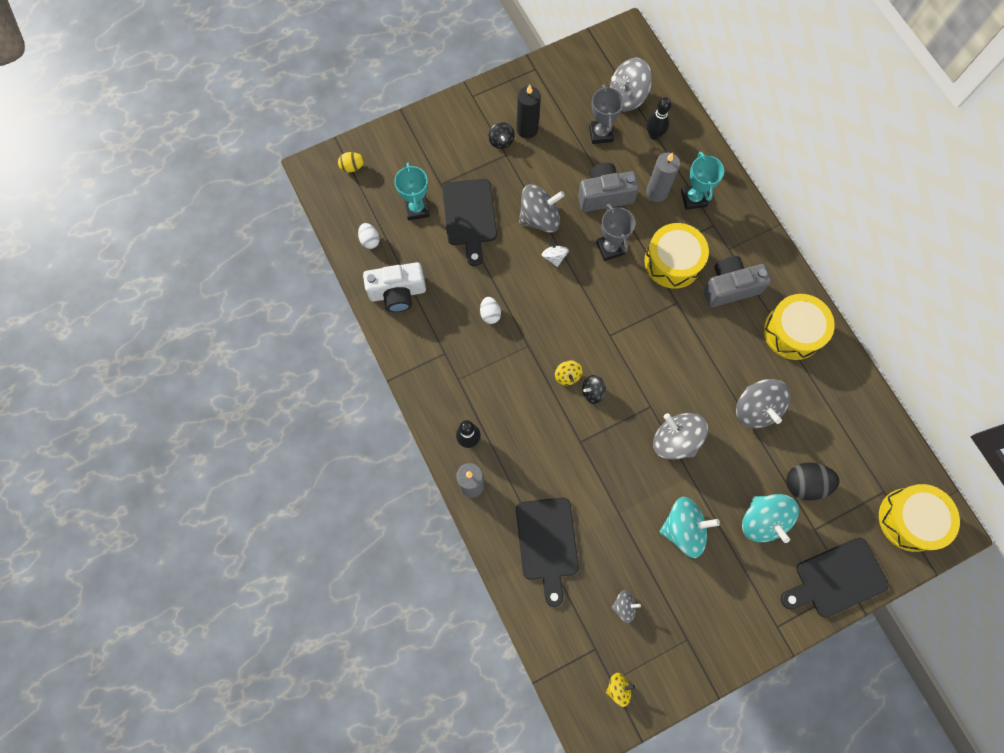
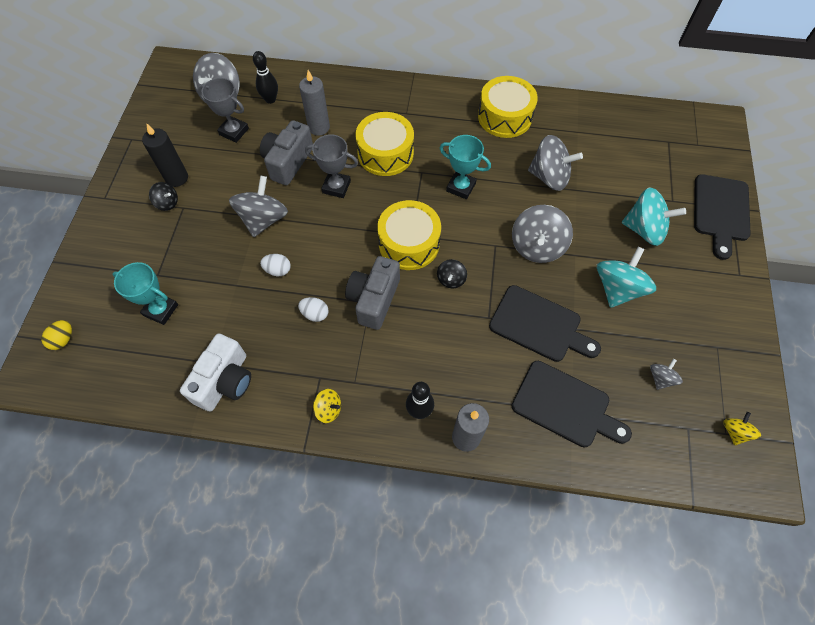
camera: 55 degrees left, 10 degrees down
(370, 240) = (150, 372): white egg -> white egg (278, 270)
(469, 216) = (210, 271): black cutting board -> black cutting board (539, 325)
(554, 257) = (307, 231): white spinning top -> none
(567, 376) = (421, 289): yellow spinning top -> yellow spinning top (328, 409)
(675, 440) = (537, 246): grey spinning top -> grey spinning top turned 60 degrees counterclockwise
(693, 198) = (346, 108): turquoise trophy -> turquoise trophy (461, 187)
(730, 287) = (438, 131): grey camera -> grey camera (374, 299)
(804, 483) = (631, 184): black egg -> none
(910, 519) = (699, 140): yellow drum -> yellow drum (409, 243)

